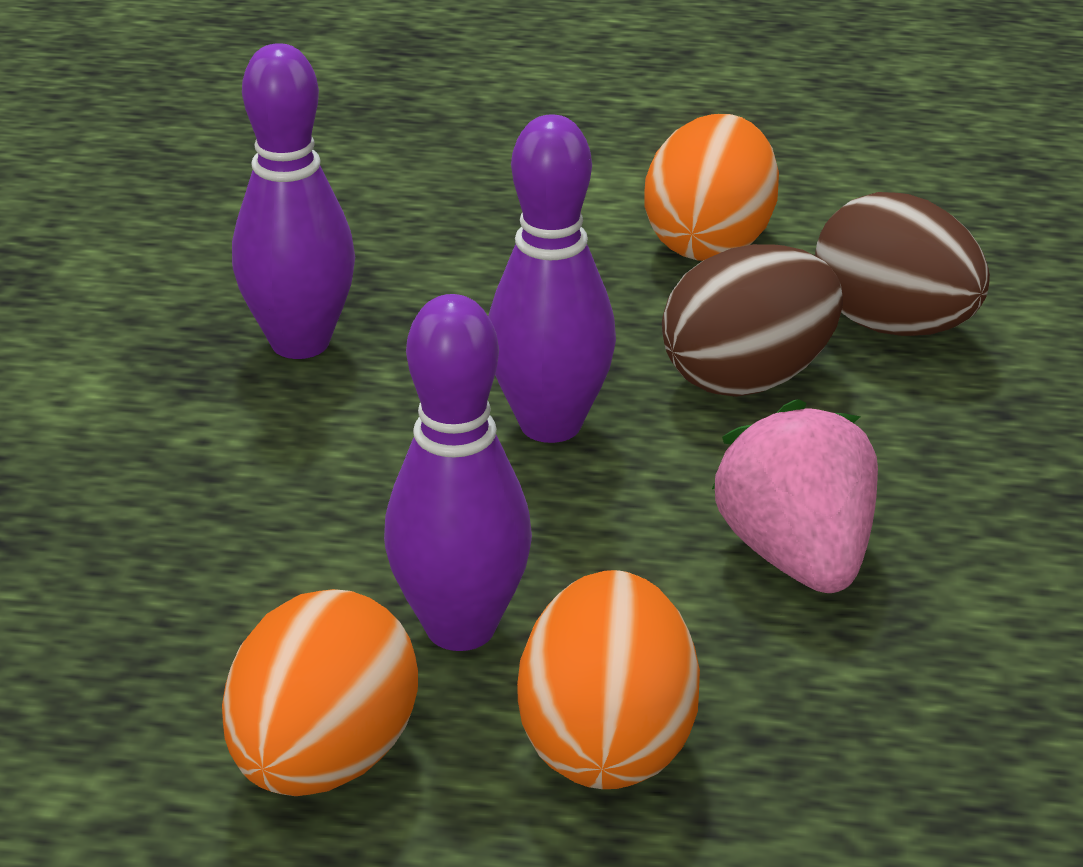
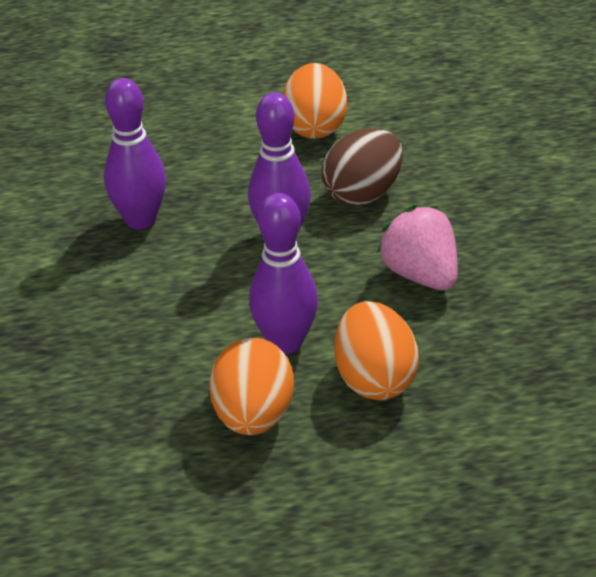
camera: 15 degrees left, 5 degrees up
(894, 326) = (419, 153): brown egg -> none

